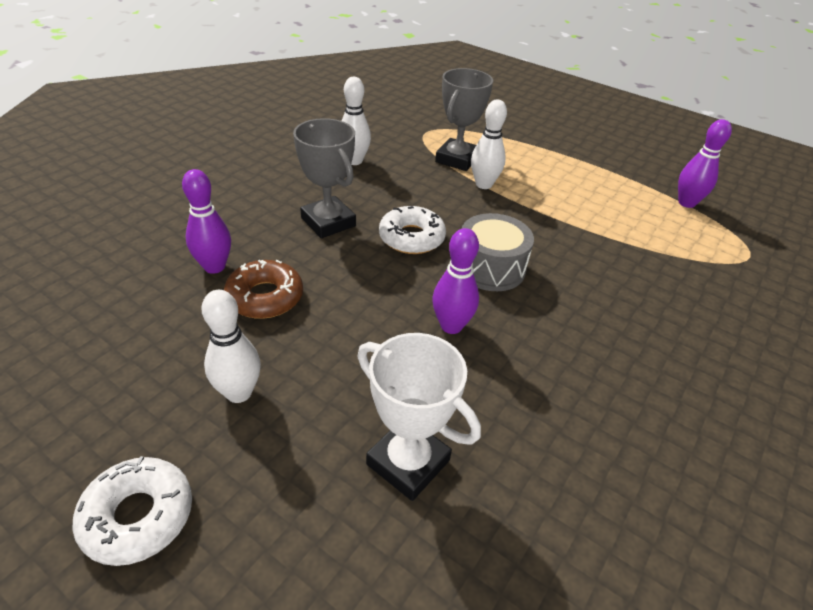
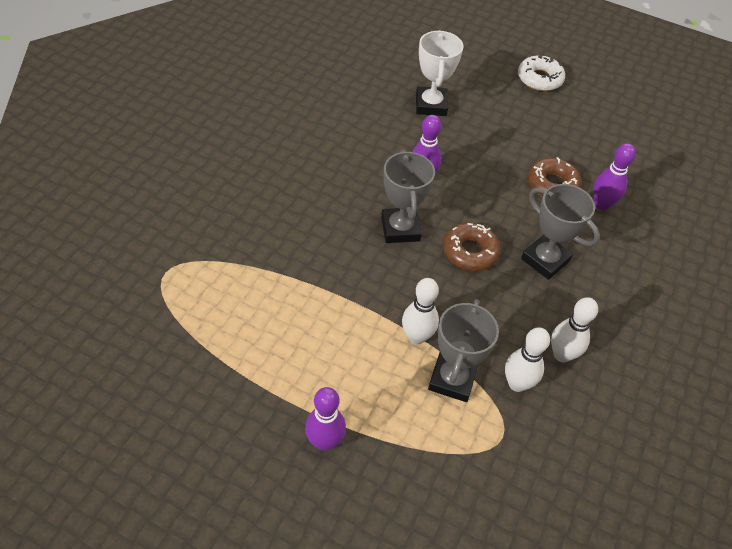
camera: 170 degrees right, 10 degrees up
(239, 393) = (530, 127): white bowling pin -> white bowling pin (517, 384)
(408, 462) = (431, 105): white trophy -> white trophy turned 60 degrees clockwise
(411, 238) = (470, 252): white donut -> brown donut
(490, 268) = (400, 229): grey drum -> grey trophy
(686, 203) = (196, 342): purple bowling pin -> purple bowling pin (324, 441)

